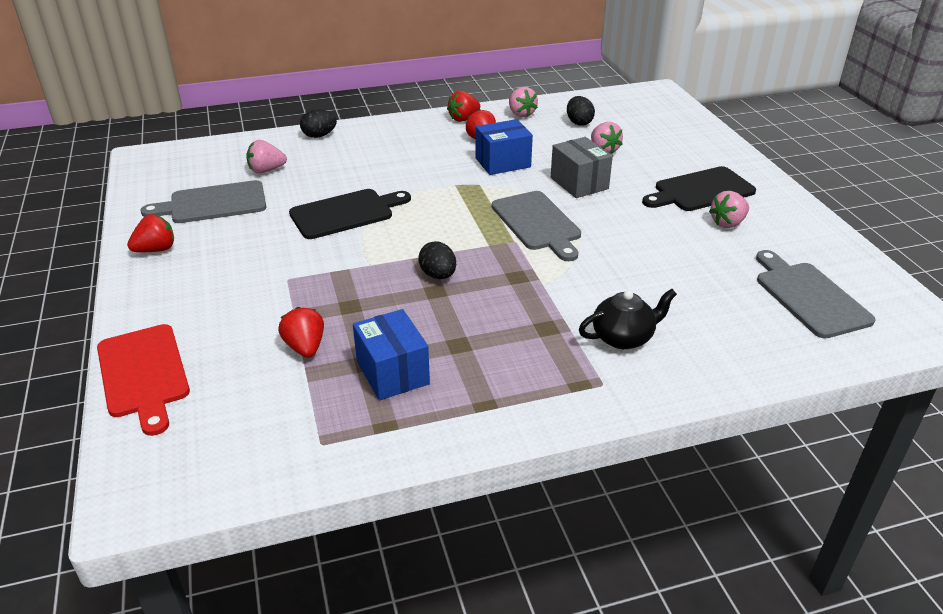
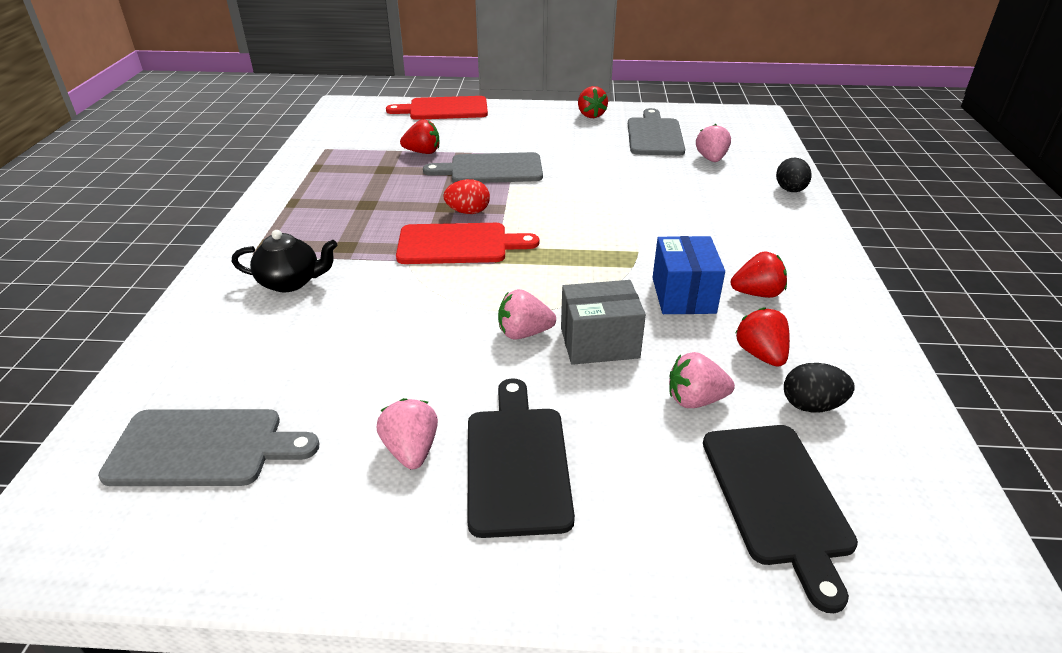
camera: 110 degrees right, 0 degrees up
(346, 213) = (606, 185): black cutting board -> black cutting board (778, 498)
(392, 372) = (363, 176): blue box -> none
(438, 275) = (468, 212): black egg -> red egg
(463, 119) = (835, 293): red strawberry -> red strawberry (760, 354)
(499, 265) = (458, 244): none -> red cutting board
(521, 114) = (852, 350): pink strawberry -> pink strawberry (524, 333)
(538, 223) = (520, 285): grey cutting board -> grey cutting board (491, 169)
(623, 337) = (291, 282): black teapot -> black teapot turned 90 degrees counterclockwise

